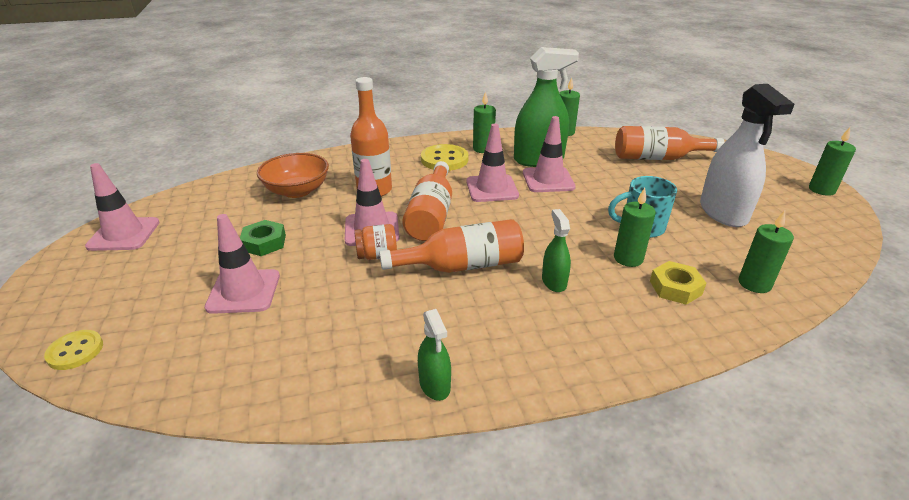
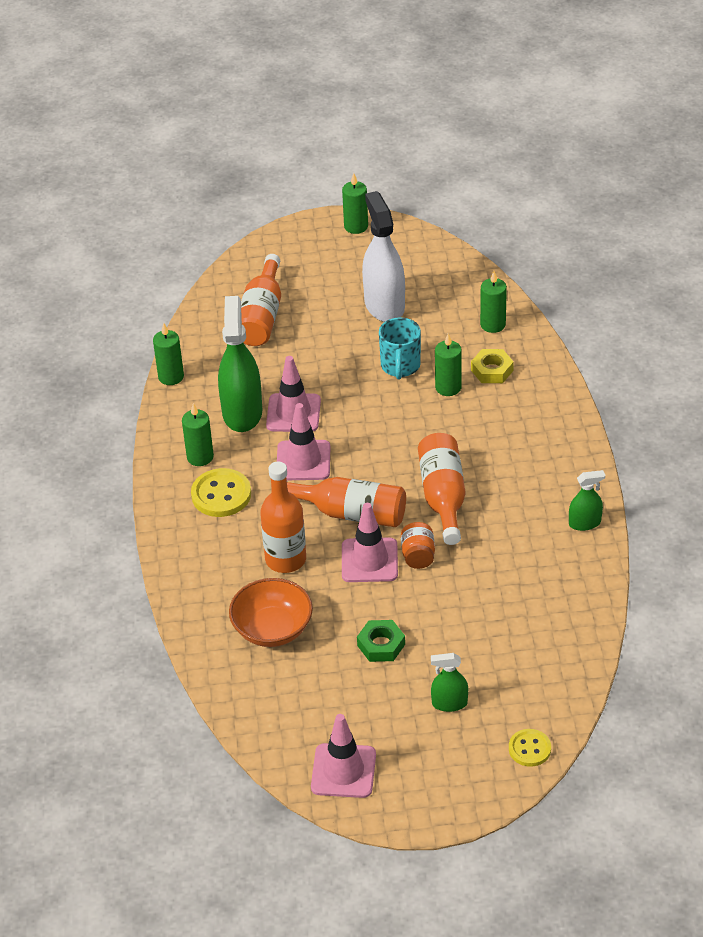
camera: 80 degrees left, 10 degrees up
(244, 291) = (461, 649): pink traffic cone -> none
(554, 282) = (474, 440): green spray bottle -> green spray bottle (449, 703)
(723, 212) = (384, 305): white spray bottle -> white spray bottle turned 105 degrees counterclockwise

